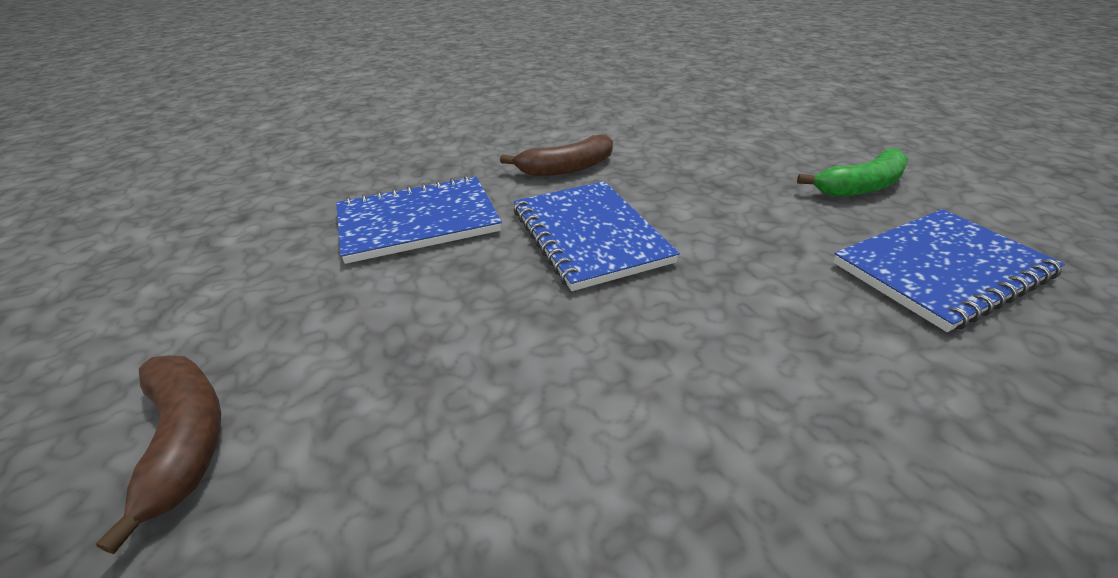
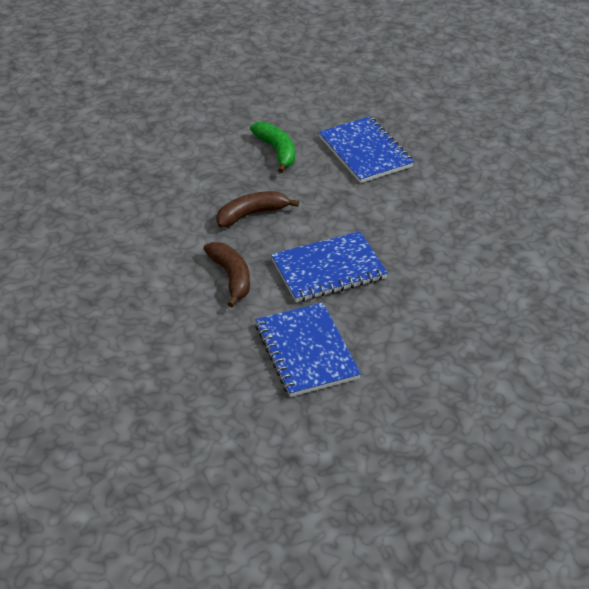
camera: 90 degrees left, 5 degrees up
(185, 440) = (498, 404): brown banana -> brown banana (251, 214)

